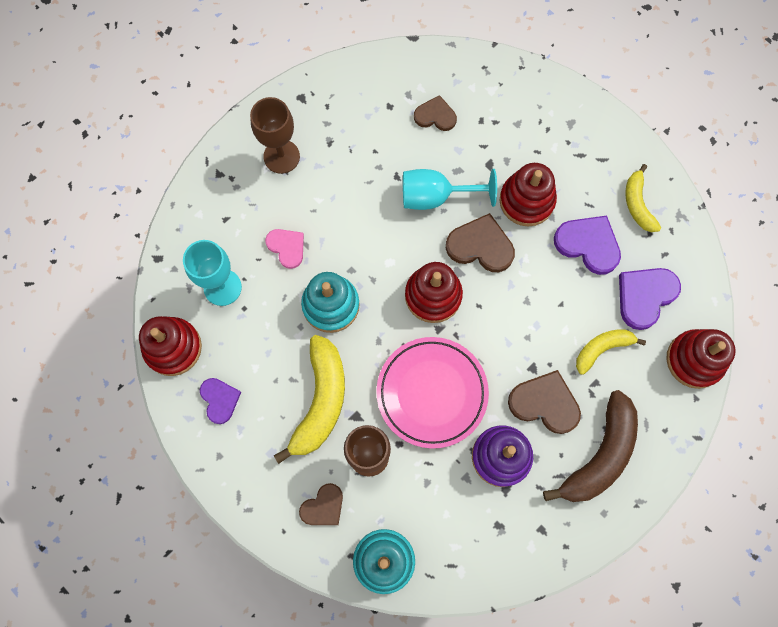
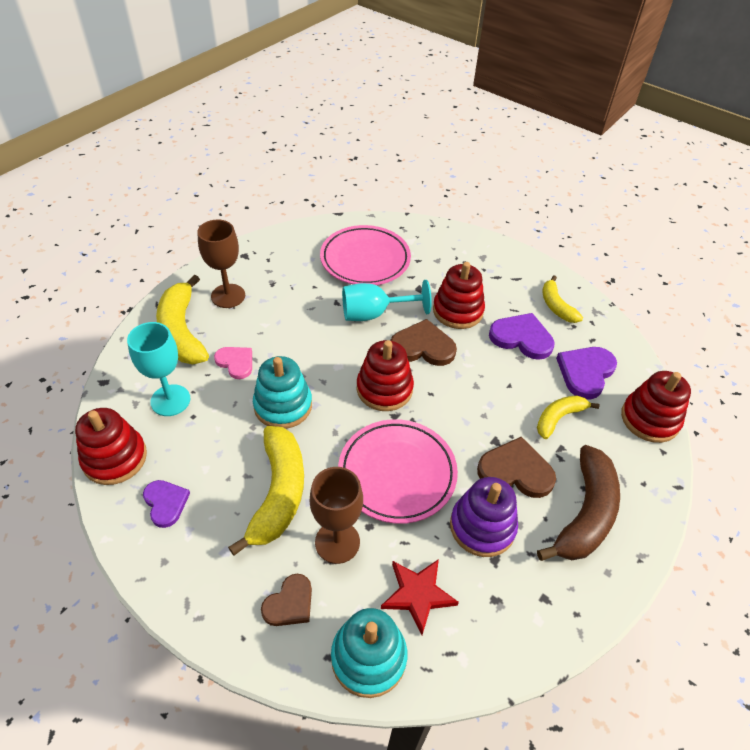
camera: 10 degrees left, 25 degrees down
(233, 201) = (182, 331): none -> yellow banana
(432, 513) = (417, 594): none -> red star
(435, 116) = (365, 259): brown heart -> pink plate

